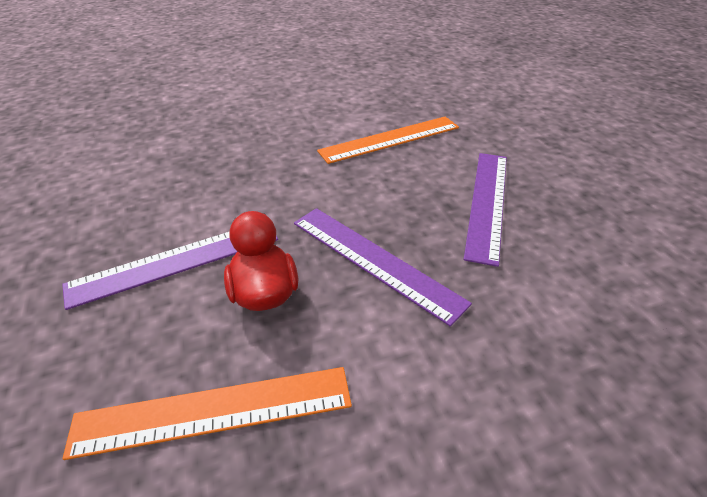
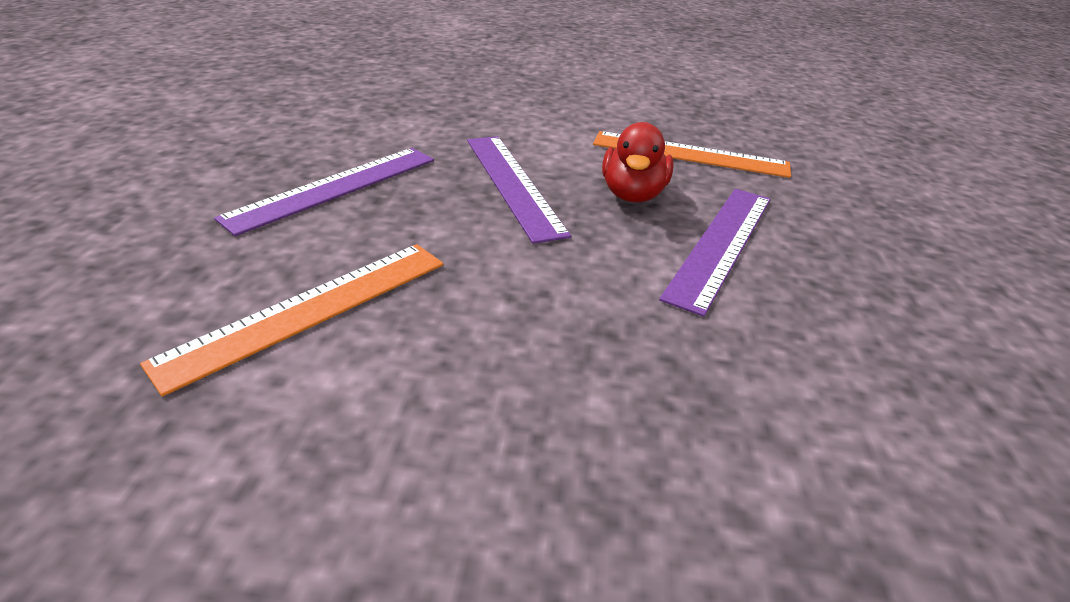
camera: 155 degrees left, 5 degrees down
(176, 261) = (721, 244): purple ruler -> purple ruler turned 60 degrees counterclockwise
(390, 139) = (310, 310): orange ruler -> orange ruler turned 45 degrees counterclockwise

